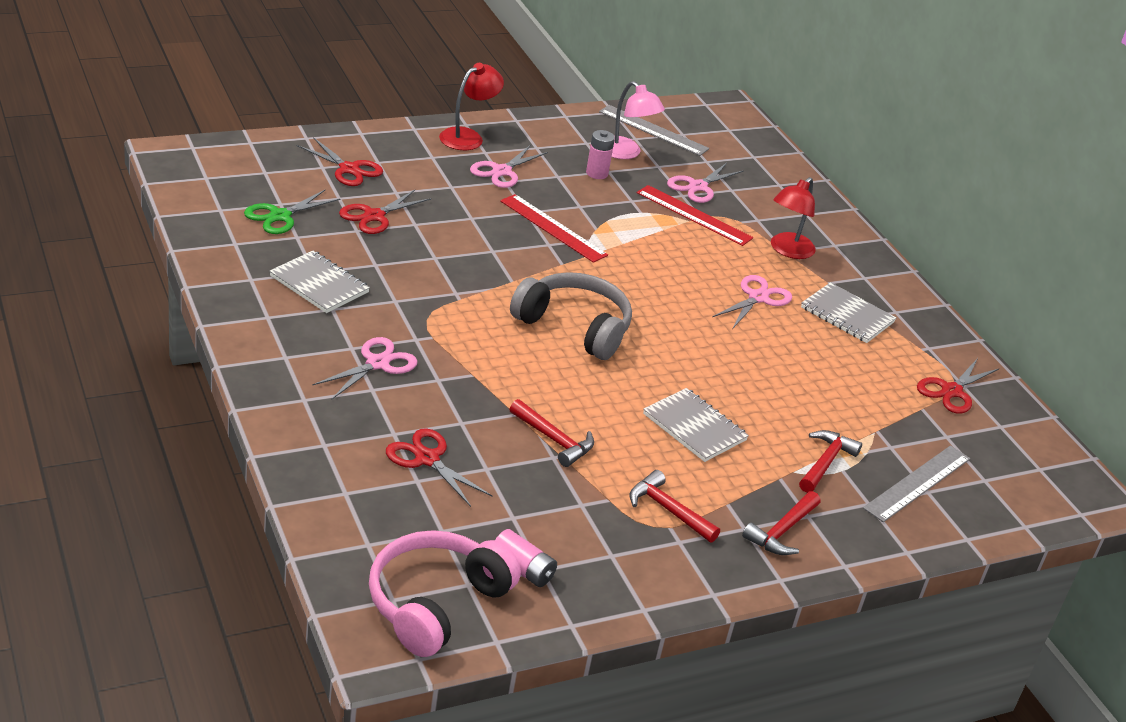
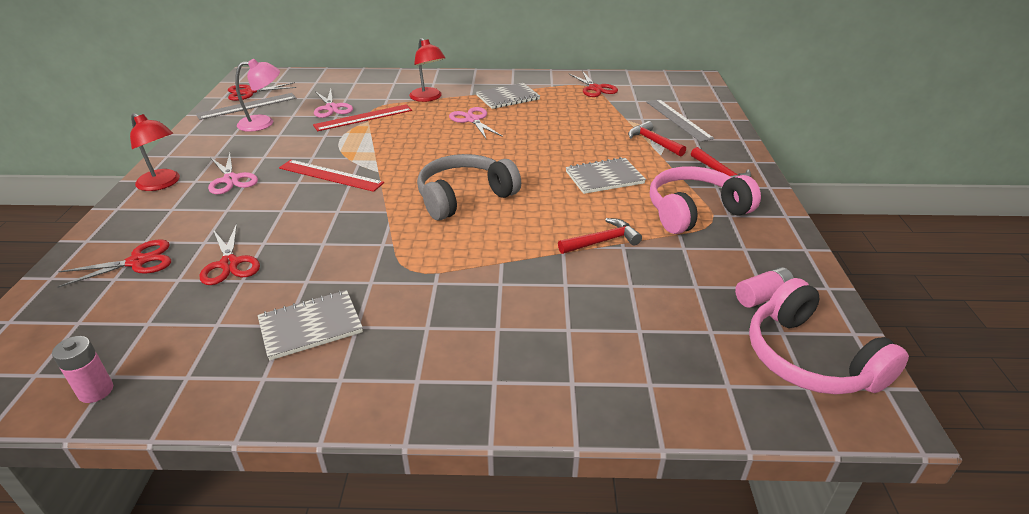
camera: 60 degrees left, 0 degrees up
(280, 216) = (169, 329): green scissors -> none
(377, 363) = (460, 315): pink scissors -> none
(427, 459) = (610, 317): red scissors -> red scissors (249, 92)
(468, 137) = (163, 184): red lamp -> red lamp turned 150 degrees clockwise
(552, 228) = (330, 175): red ruler -> red ruler turned 45 degrees clockwise
(597, 173) = (277, 140): pink battery -> pink battery (96, 391)
(668, 510) = (694, 211): red hammer -> pink headphones

